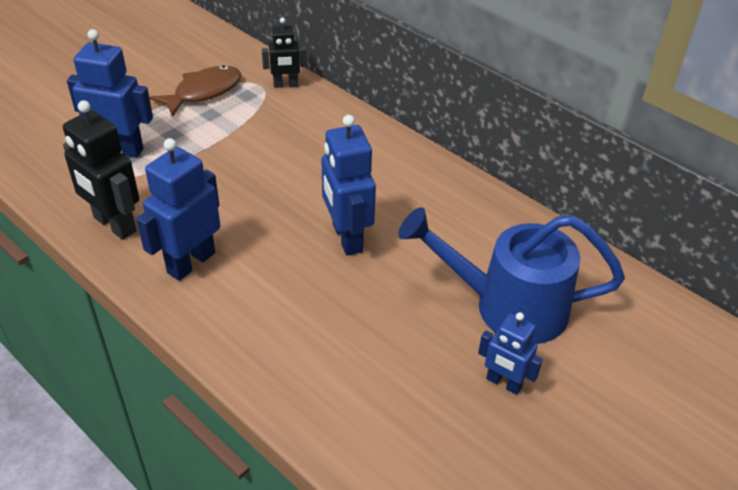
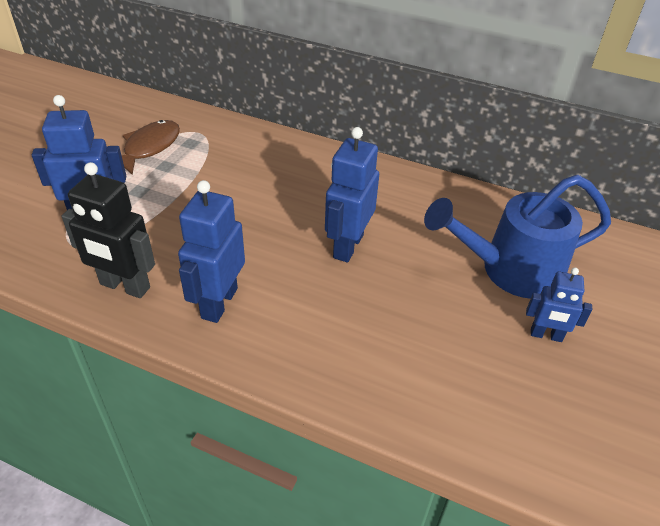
camera: 20 degrees left, 0 degrees up
(285, 85) = (221, 128): black robot -> none
(346, 238) = (347, 246): blue robot -> blue robot turned 60 degrees clockwise

